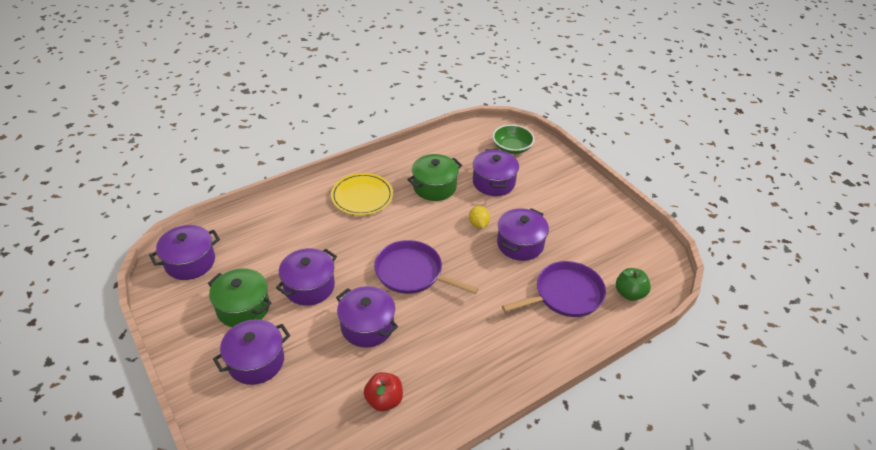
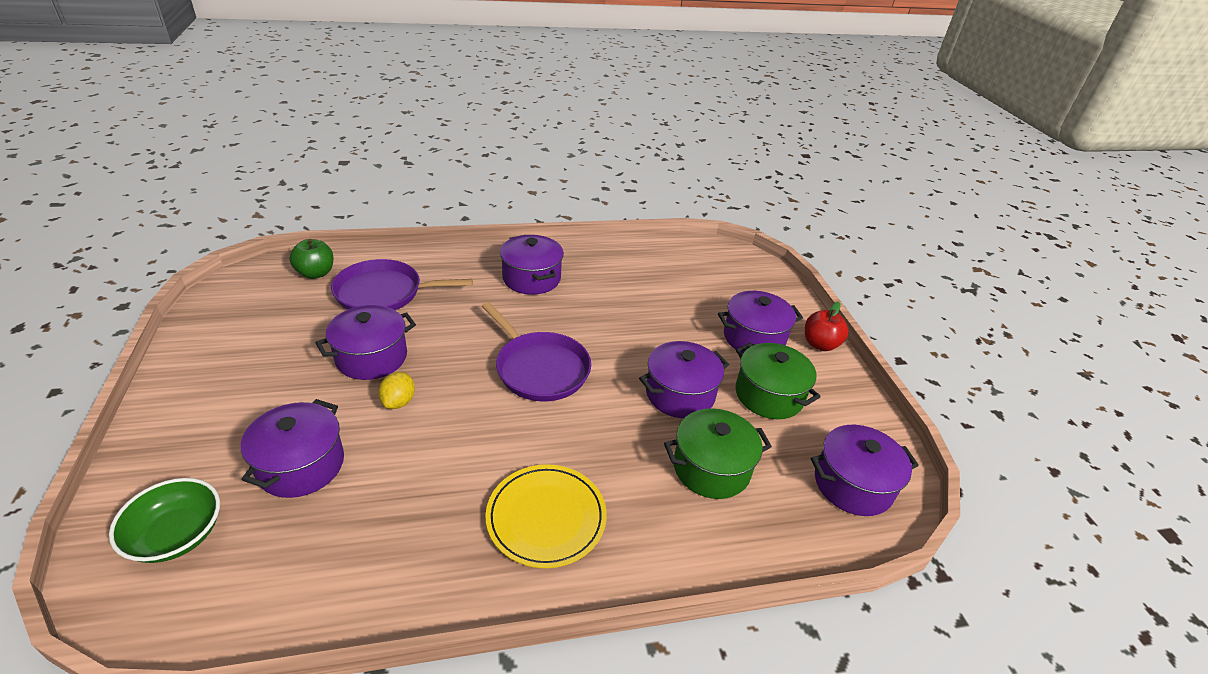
camera: 160 degrees left, 5 degrees down
(367, 326) = (623, 332): purple pot -> purple pot (531, 278)
(384, 400) = (633, 275): red apple -> red apple (820, 344)
(434, 187) = (408, 492): green pot -> green pot (711, 468)

